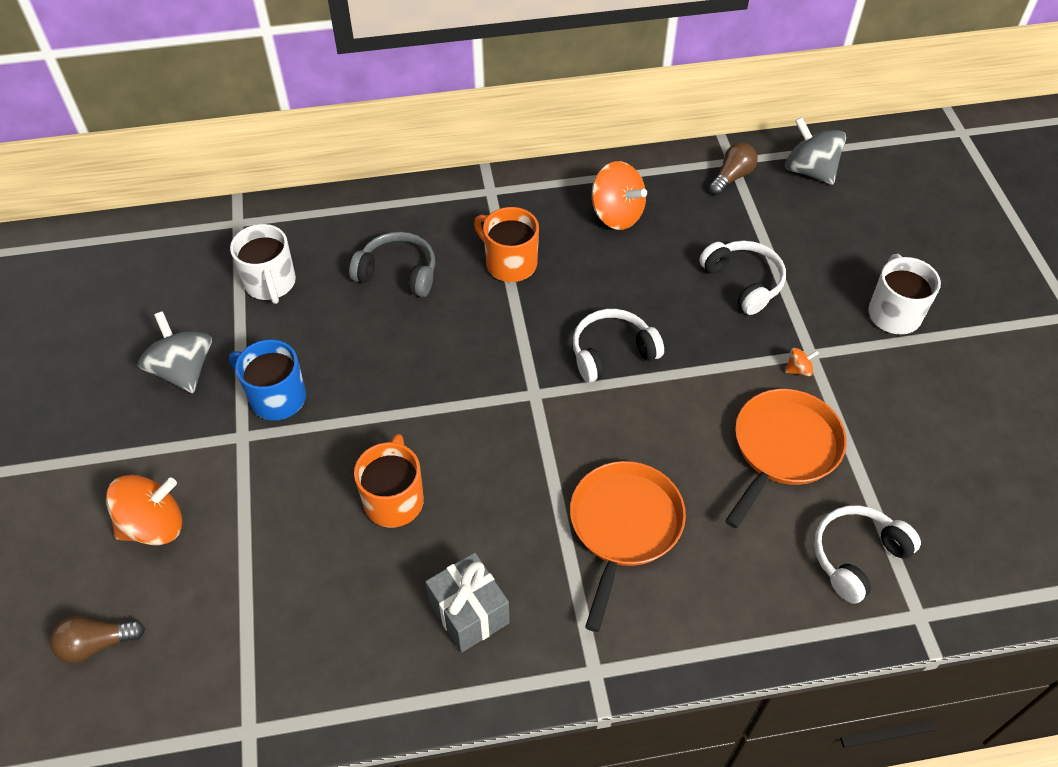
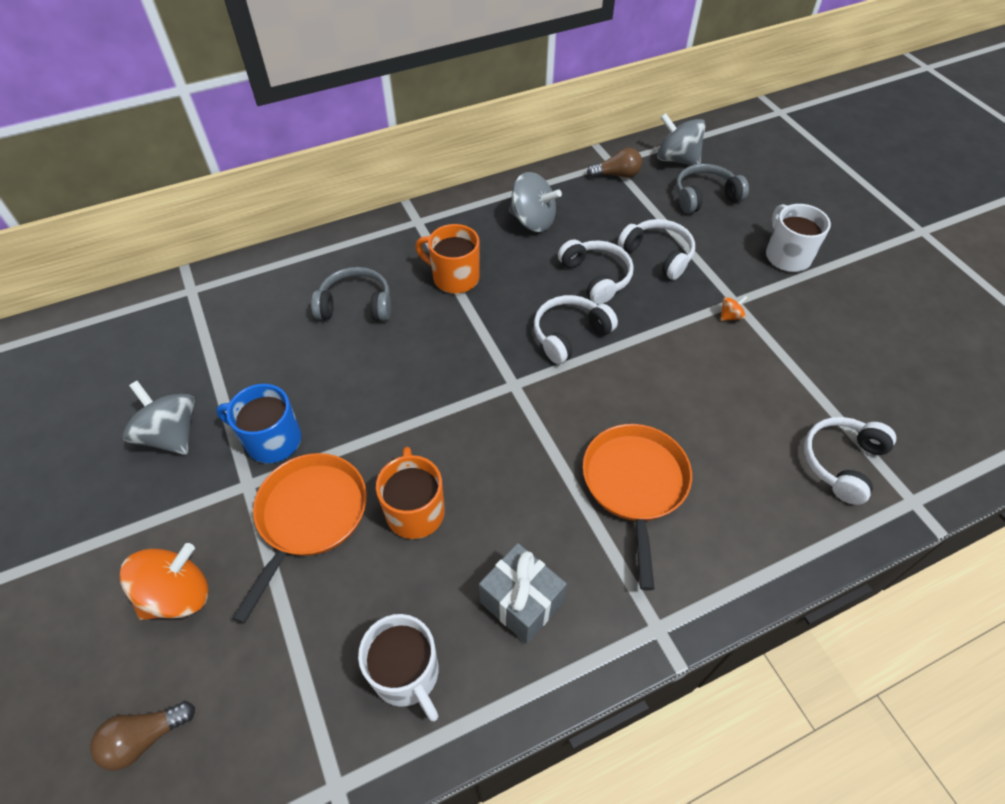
camera: 15 degrees left, 0 degrees up
(270, 283) = (237, 337): white mug -> white mug (406, 674)
(616, 214) = (533, 221): orange spinning top -> grey spinning top
(664, 294) = (596, 277): none -> white headphones
(732, 177) = (616, 175): brown light bulb -> brown light bulb turned 60 degrees clockwise
(783, 449) = (744, 384): orange pan -> orange pan (310, 516)
(825, 223) = (704, 197): none -> grey headphones

